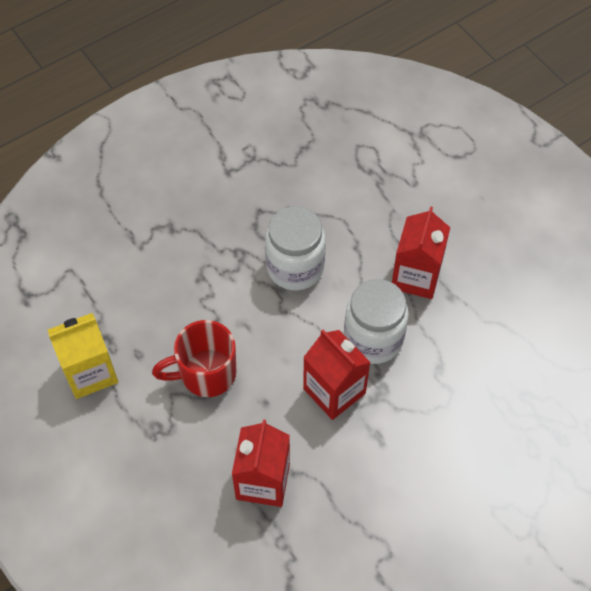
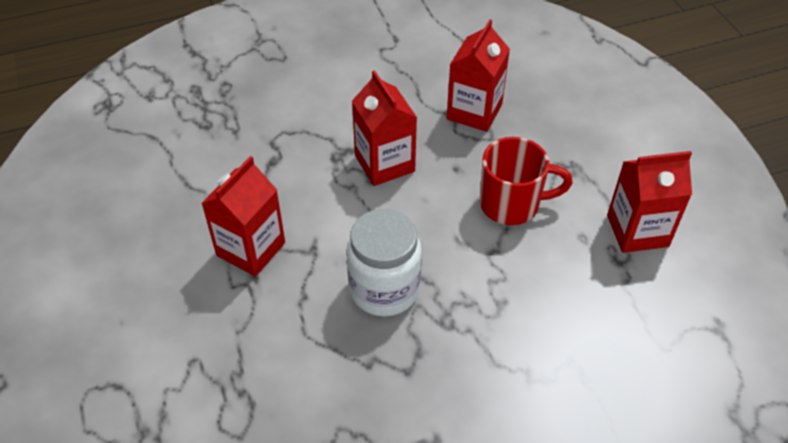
camera: 165 degrees left, 10 degrees down
(90, 372) = (637, 231): yellow carton -> red carton
(373, 339) = (326, 199): white jar -> none

